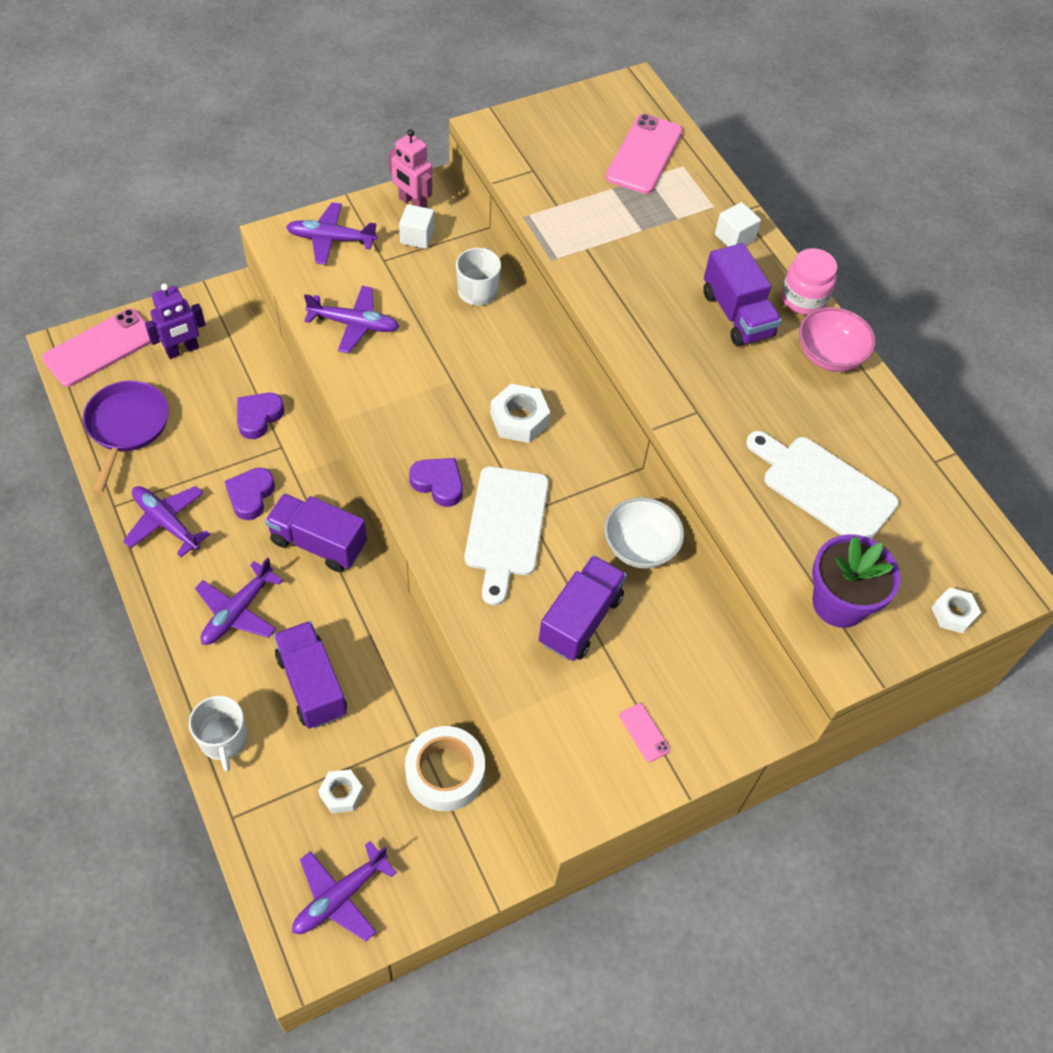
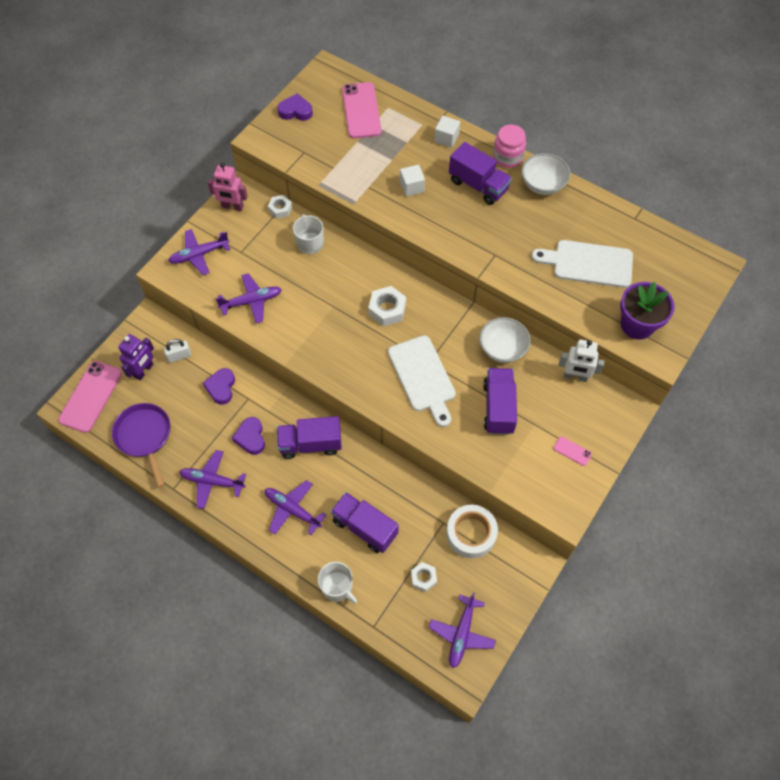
camera: 25 degrees left, 5 degrees up
(236, 354) = (179, 356): none -> white padlock
(238, 611) = (292, 510): purple plane -> purple plane turned 120 degrees clockwise
(417, 237) = (250, 227): white cube -> white cube (412, 187)
(438, 484) = (368, 372): purple heart -> purple heart (295, 111)
(718, 636) = (575, 376): none -> white robot
(829, 355) = (542, 184): pink bowl -> white bowl
(953, 613) = (695, 299): white nut -> white nut (280, 209)

